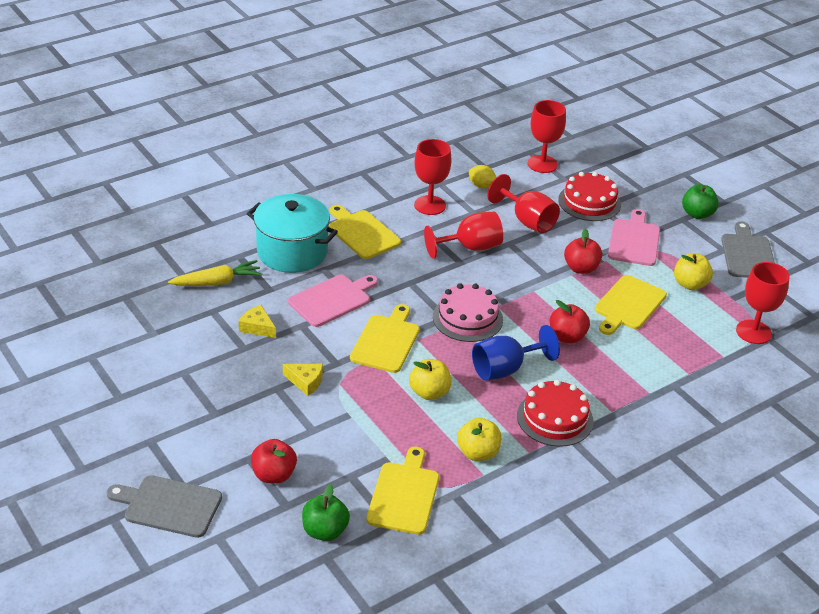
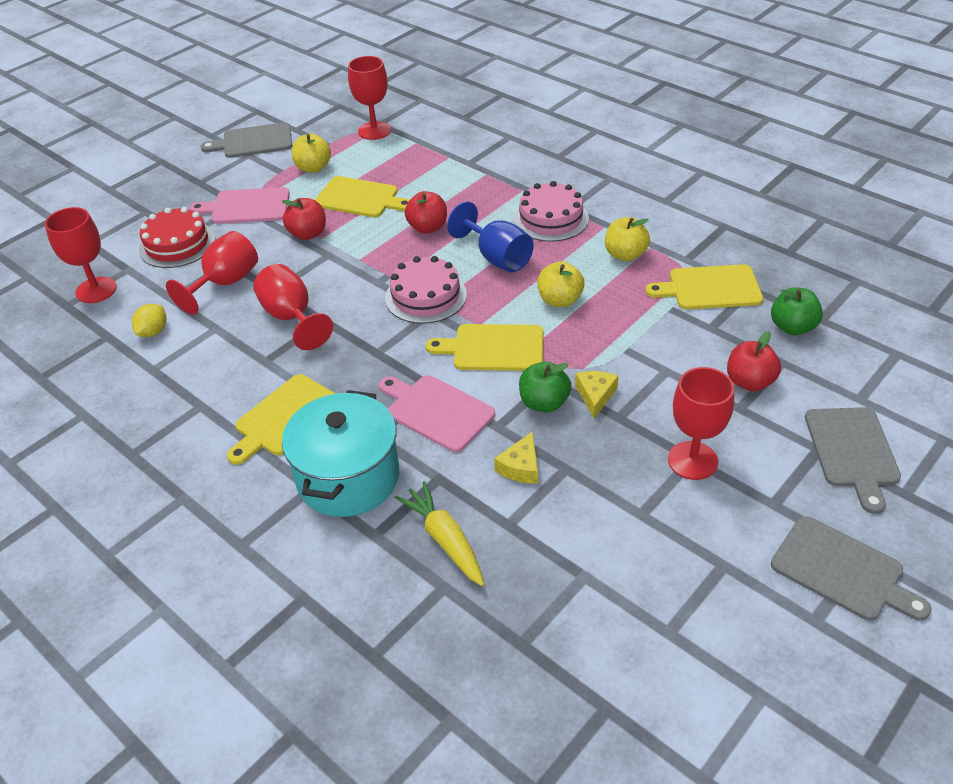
camera: 100 degrees left, 5 degrees up
(77, 452) = (842, 570): none -> grey cutting board
(430, 205) = (206, 368): red goblet -> red goblet (692, 460)
(555, 418) = (551, 218): red cake -> pink cake
(697, 214) = (188, 174): green apple -> green apple (544, 403)

